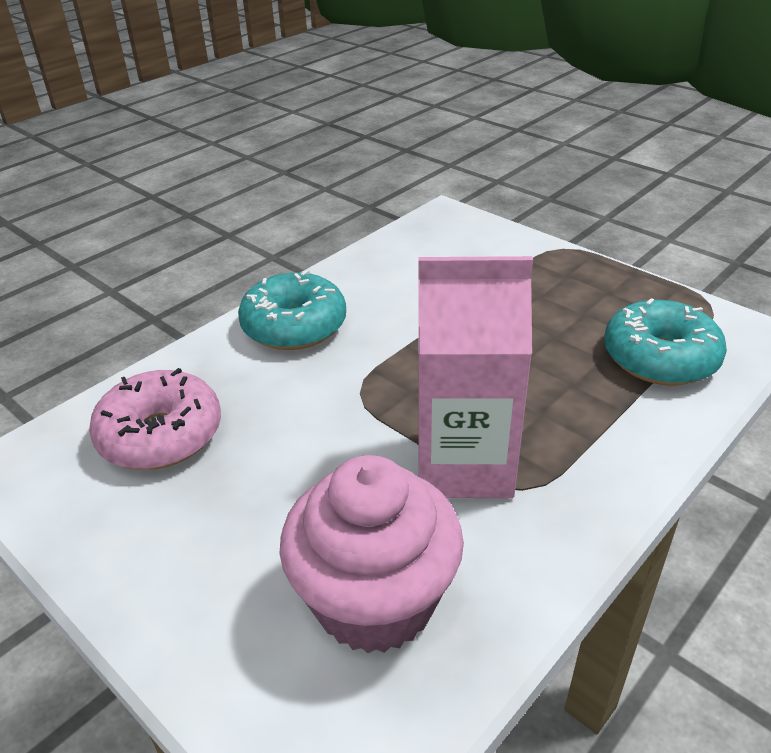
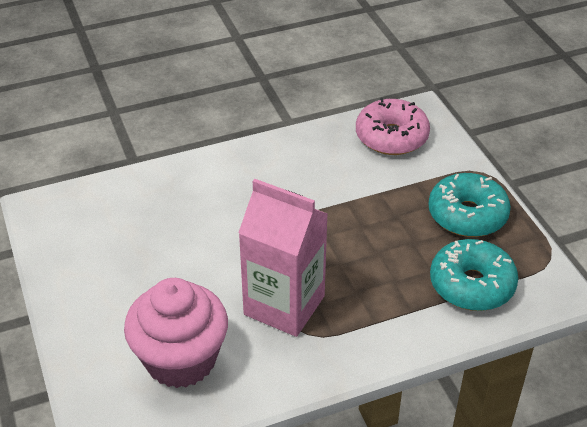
camera: 25 degrees right, 5 degrees up
(161, 435) = (126, 219): pink donut -> pink donut (391, 137)
(294, 326) = (248, 170): turquoise donut -> turquoise donut (467, 215)

